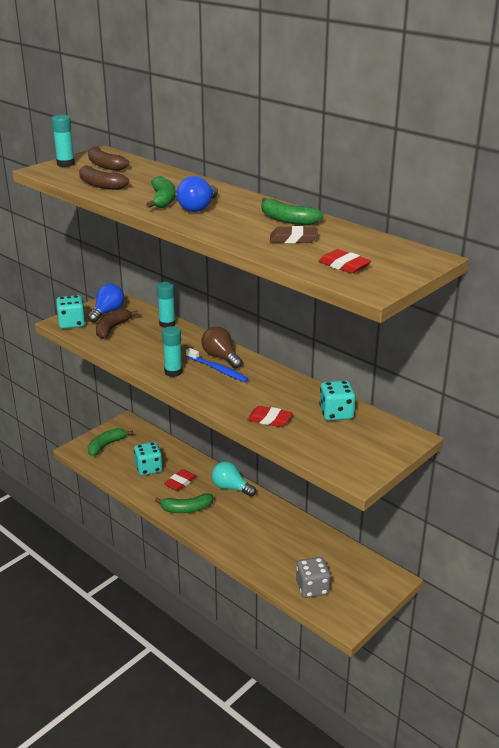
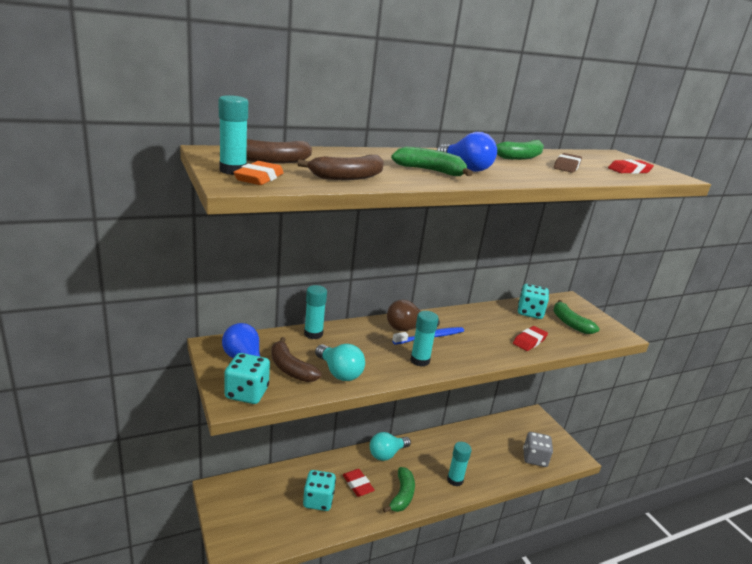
camera: 70 degrees left, 5 degrees down
(60, 171) = (259, 178): none -> orange eraser
(106, 445) = (248, 523): green banana -> green banana (570, 323)
(124, 345) = (339, 372): none -> turquoise light bulb
(231, 536) = (455, 480): none -> turquoise glue stick

